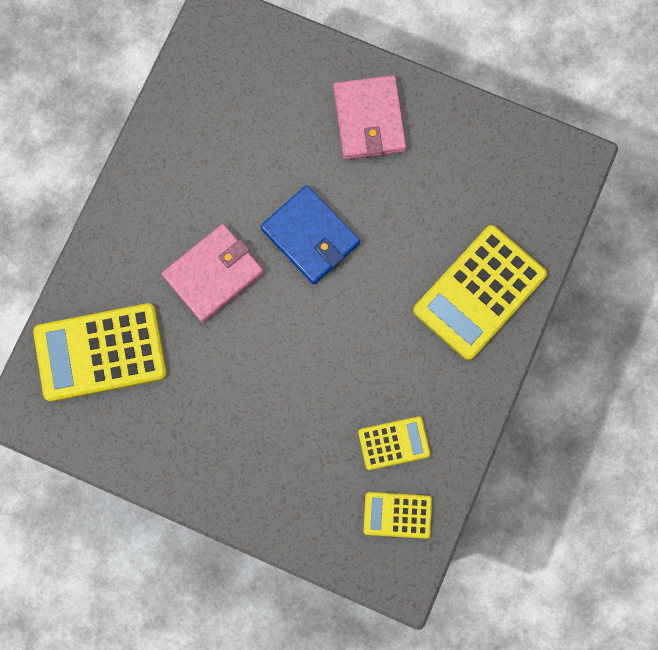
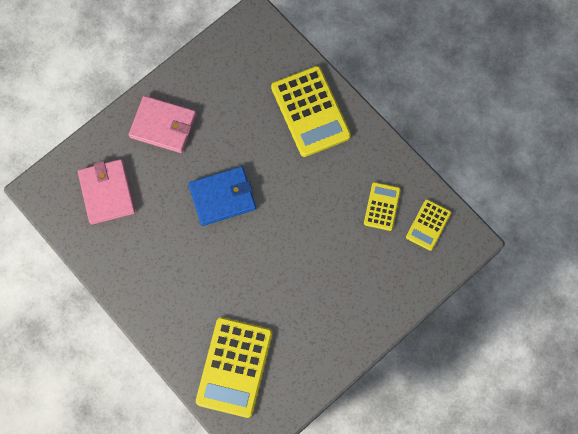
camera: 65 degrees left, 5 degrees down
(213, 274) = (217, 269): pink wallet -> pink wallet (107, 192)

